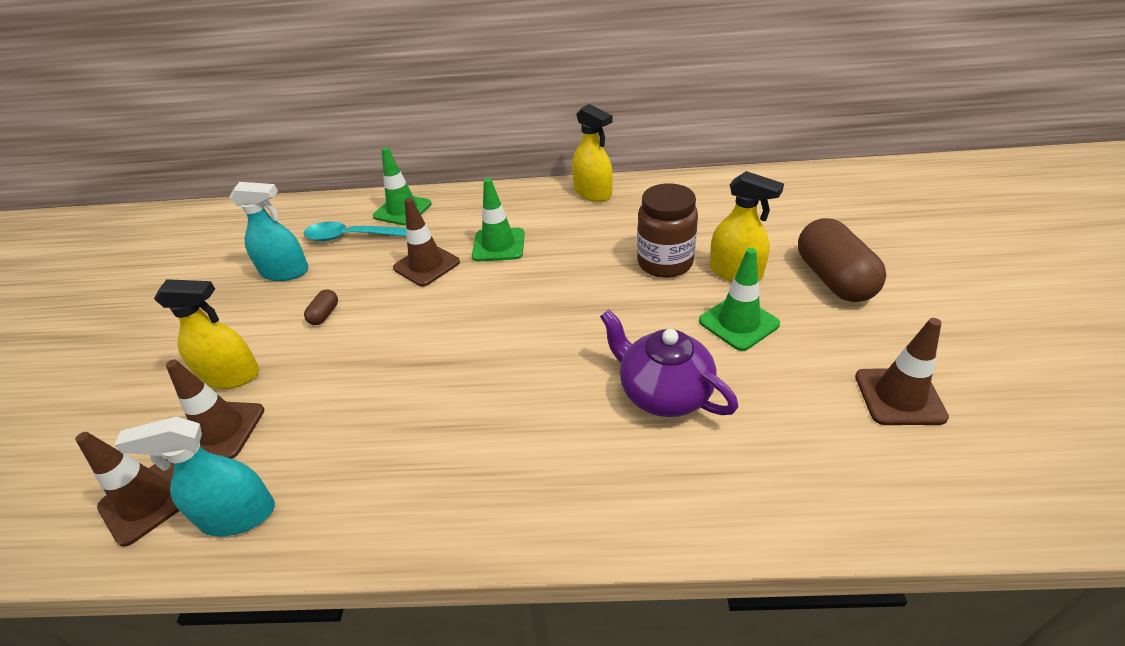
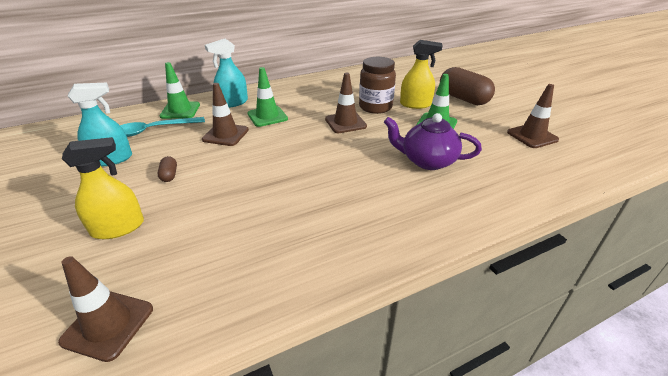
camera: 30 degrees left, 5 degrees down
(221, 430) = (139, 261): brown traffic cone -> brown traffic cone (345, 123)
(238, 515) = (203, 304): turquoise spray bottle -> turquoise spray bottle (233, 103)
(593, 193) = (305, 84): yellow spray bottle -> none

